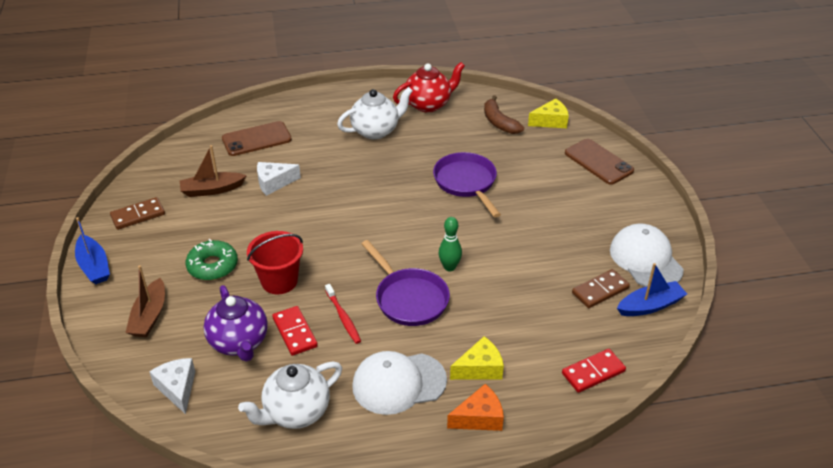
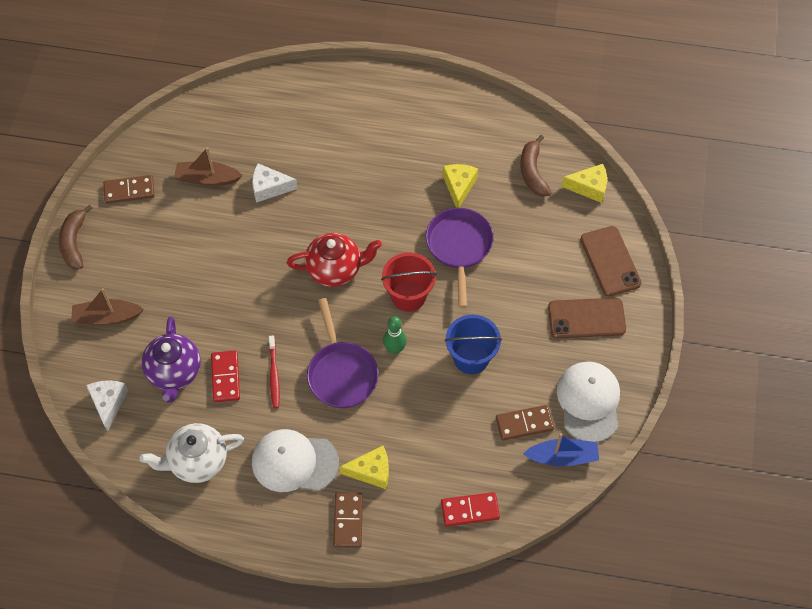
camera: 20 degrees right, 20 degrees up
(94, 266) = (74, 242): blue boat -> brown banana
(149, 316) = (107, 317): brown boat -> brown boat turned 60 degrees clockwise
(212, 266) = (178, 276): green donut -> none
(256, 139) = (273, 121): brown phone -> brown phone (586, 318)
(279, 281) = (232, 314): red bucket -> red bucket (408, 296)
(376, 131) = (397, 145): white teapot -> none
(428, 104) = (469, 122): red teapot -> red teapot (335, 269)
(443, 145) = (459, 187): none -> yellow cheese
(479, 418) = (348, 521): orange cheese -> brown domino
(522, 255) = (471, 358): none -> blue bucket

